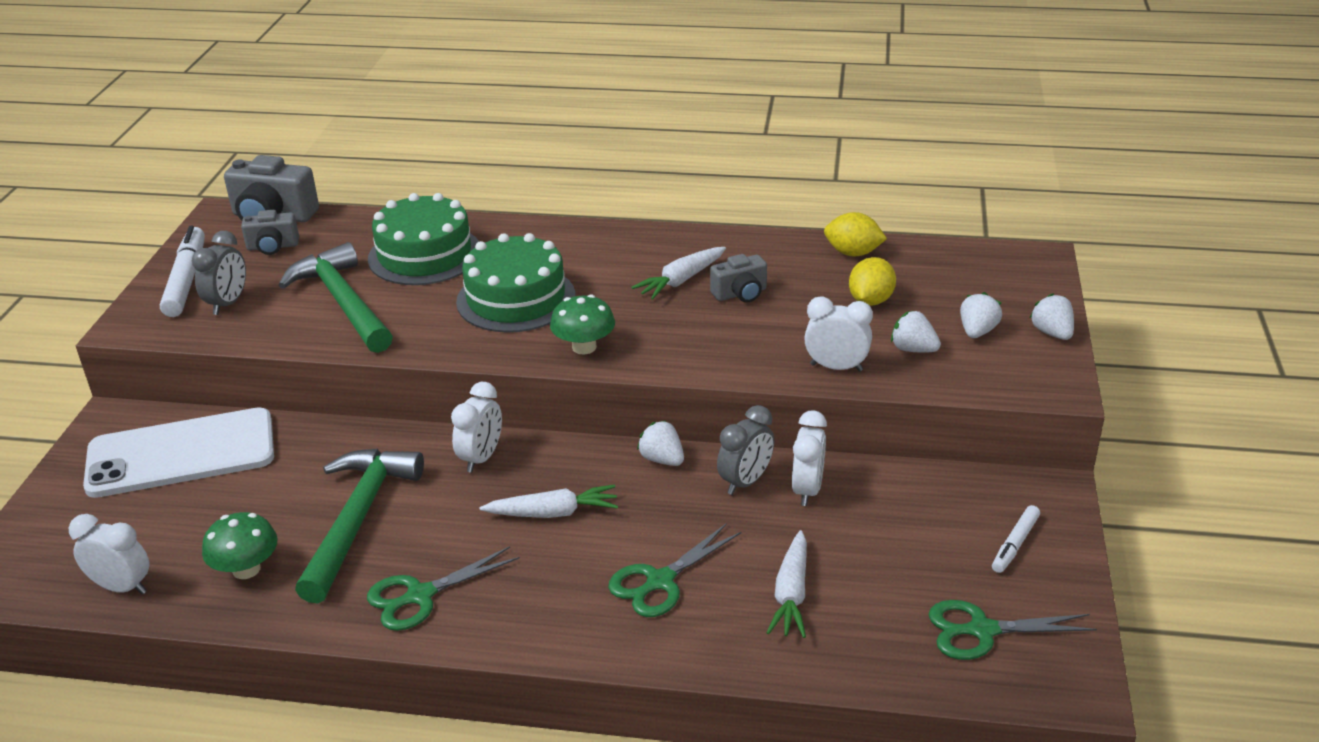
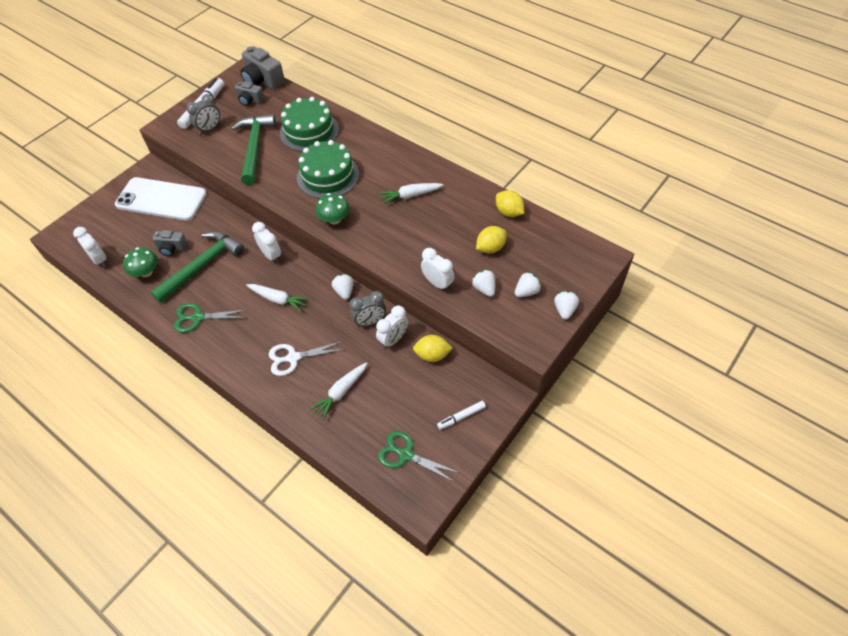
camera: 30 degrees right, 20 degrees up
(481, 458) = (271, 255): white clock -> white clock turned 90 degrees counterclockwise
(660, 581) = (293, 358): green scissors -> white scissors
(740, 294) = (431, 216): grey camera -> grey camera (172, 248)
(890, 486) = (432, 355): none -> yellow lemon

